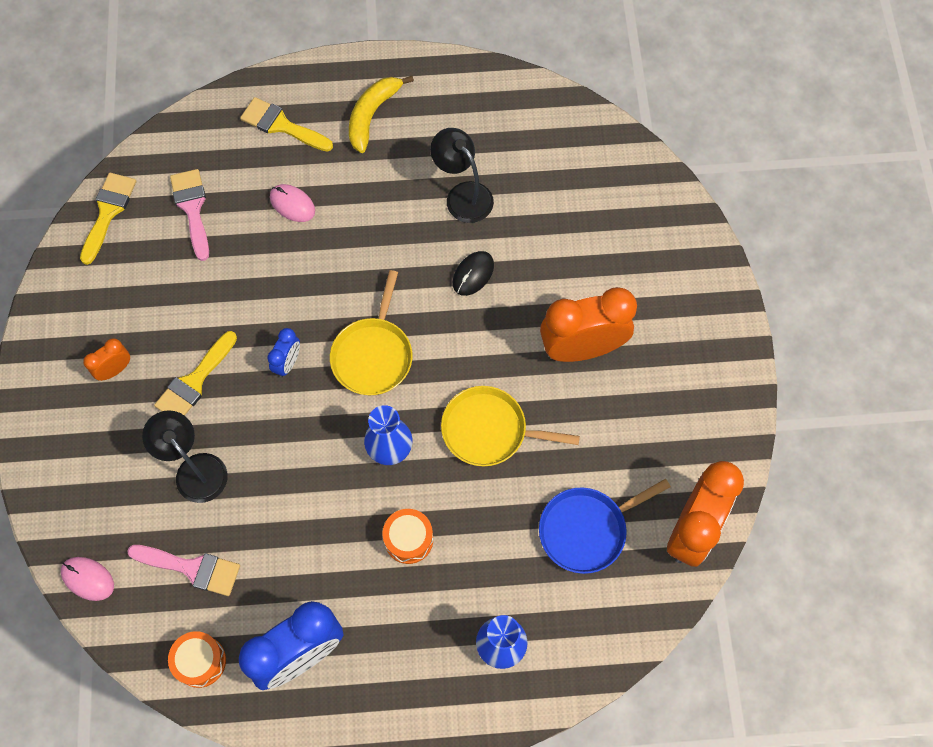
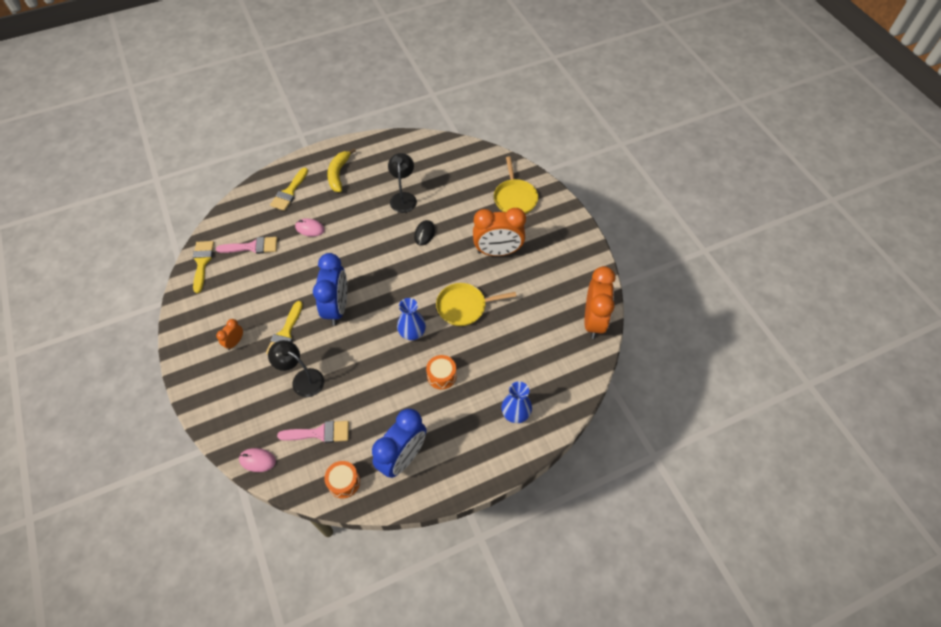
camera: 20 degrees left, 10 degrees down
(192, 209) = (252, 247): pink brush -> pink brush turned 120 degrees clockwise
(282, 125) = (289, 192): yellow brush -> yellow brush turned 75 degrees counterclockwise
(288, 363) = (337, 307): blue clock -> blue clock, size x2.14
(373, 355) = (384, 289): yellow pan -> yellow pan (515, 198)
(463, 195) = (403, 198): black lamp -> black lamp turned 60 degrees clockwise
(582, 348) = (497, 251): orange clock -> orange clock turned 150 degrees counterclockwise
(586, 530) = (537, 339): blue pan -> none

